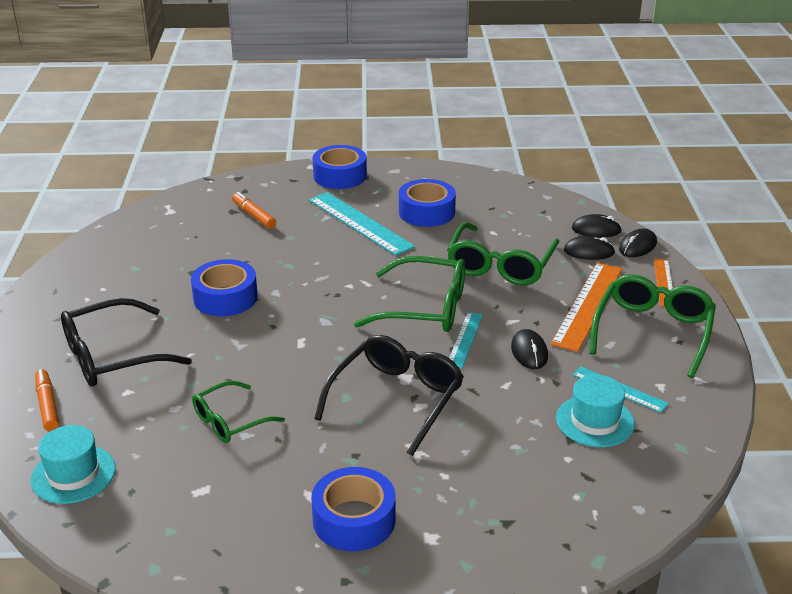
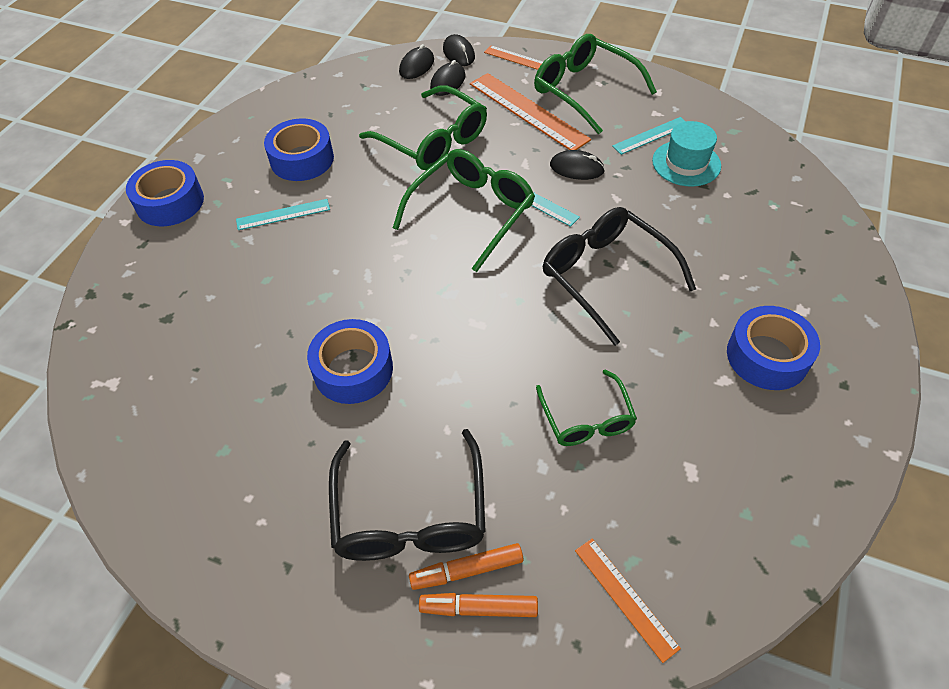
camera: 65 degrees left, 20 degrees up
(73, 474) = (625, 597): turquoise hat -> orange ruler
(254, 215) = (193, 300): orange marker -> orange marker (467, 570)
(359, 223) = (283, 214): turquoise ruler -> turquoise ruler, size x0.56

